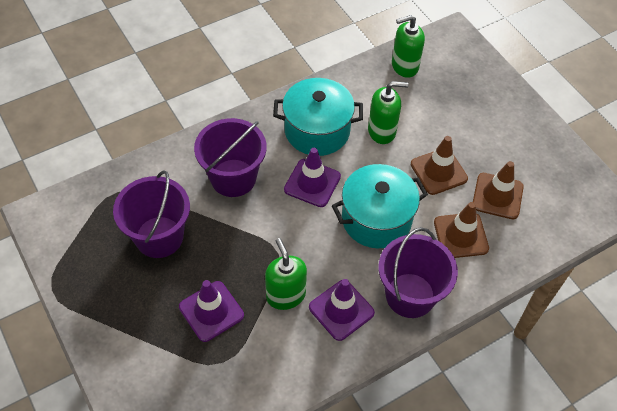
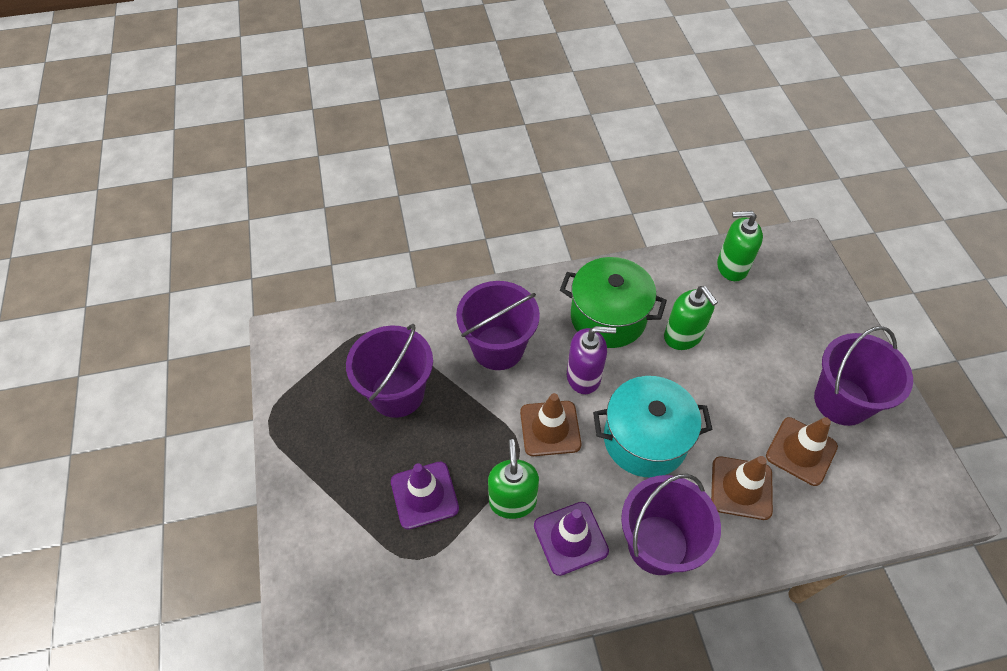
camera: 20 degrees right, 0 degrees up
(312, 183) = (584, 376): purple traffic cone -> purple soap dispenser
(317, 130) = (608, 317): turquoise pot -> green pot
(382, 131) = (683, 336): green soap dispenser -> green soap dispenser turned 45 degrees clockwise
(438, 171) = (736, 401): brown traffic cone -> brown traffic cone (550, 428)
(517, 150) = (841, 401): none -> purple bucket

